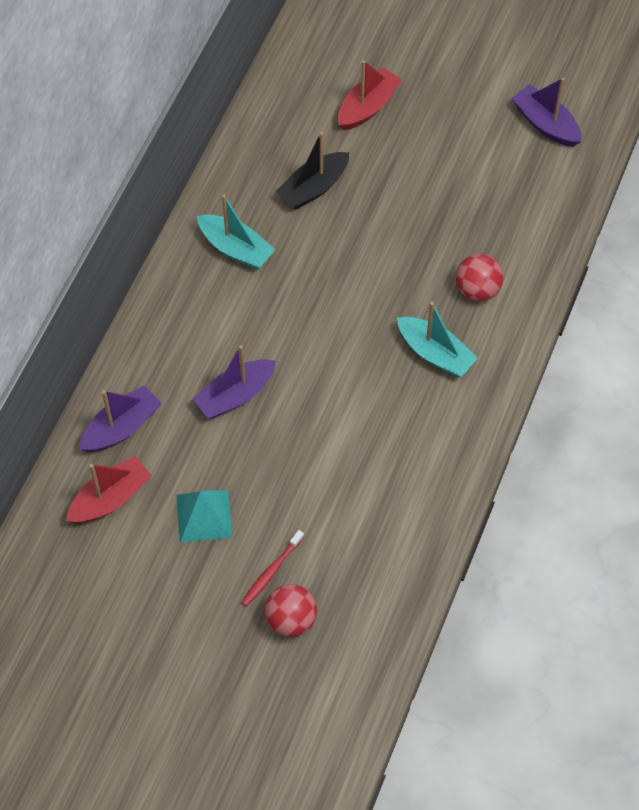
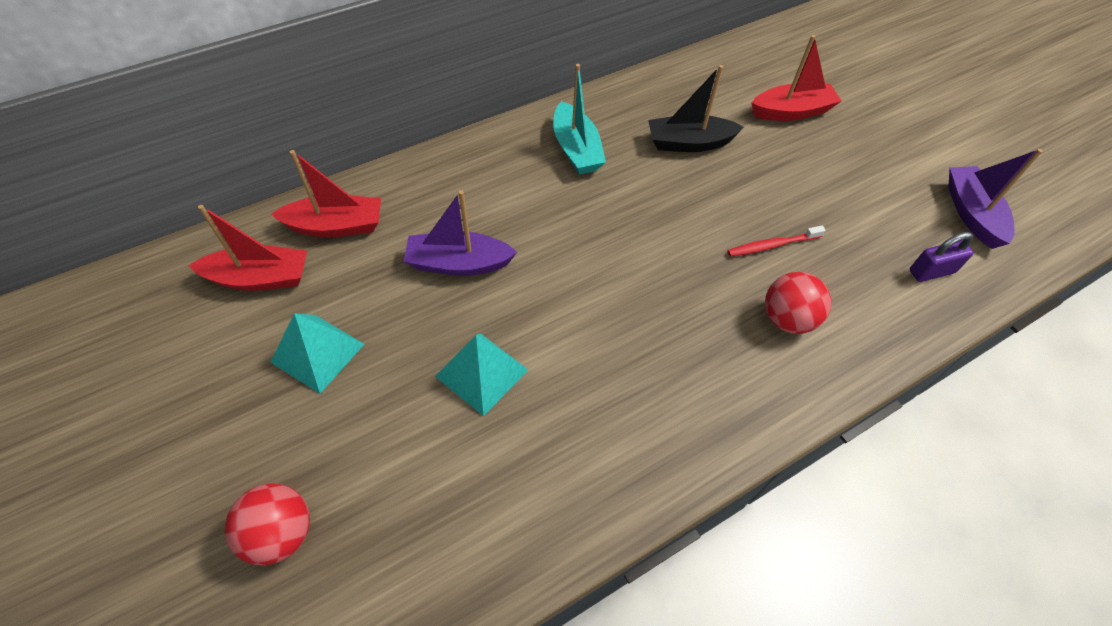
camera: 35 degrees right, 5 degrees down
(122, 427) = (336, 226): purple boat -> red boat
(271, 572) = (317, 460): red toothbrush -> red toothbrush (771, 245)
(319, 455) = (482, 373): none -> turquoise pyramid
(435, 353) = (691, 352): turquoise boat -> none
(545, 192) = (931, 271): none -> purple padlock

